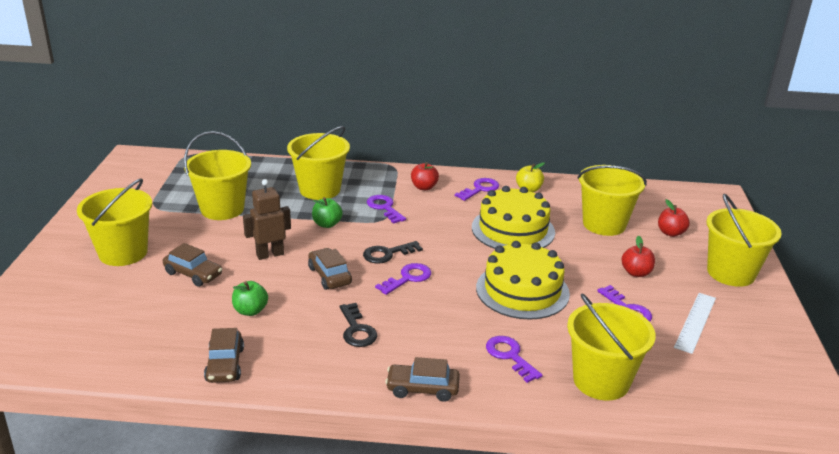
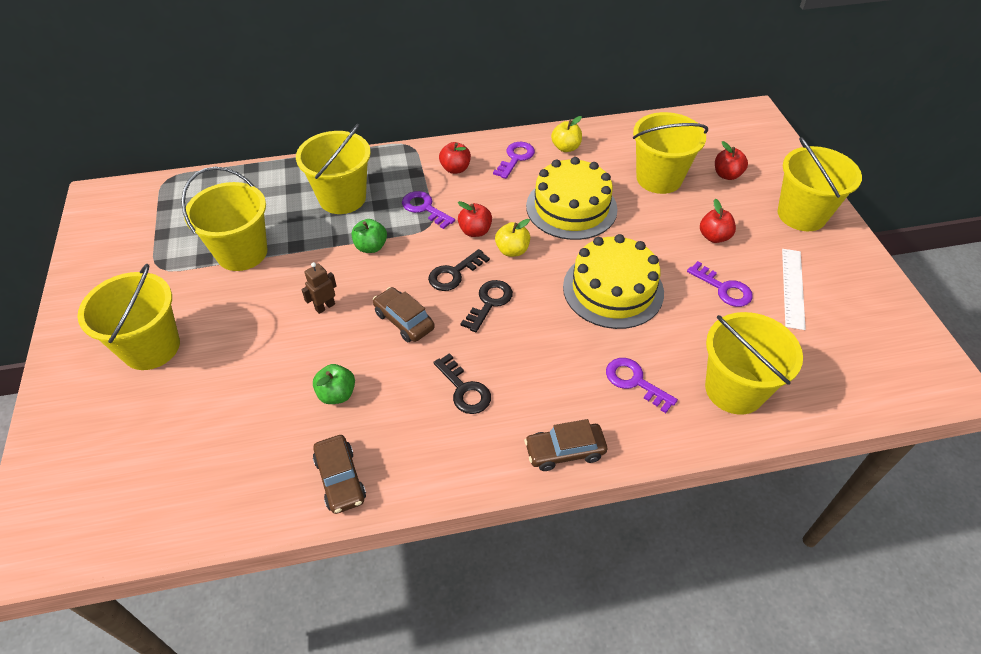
camera: 15 degrees left, 20 degrees up
(193, 274) = (248, 357): brown car -> none
(270, 254) = (325, 307): brown robot -> brown robot, size x0.65
(408, 278) = (489, 302): purple key -> black key
(420, 230) = (475, 231): none -> red apple
(445, 248) = (512, 250): none -> yellow apple

